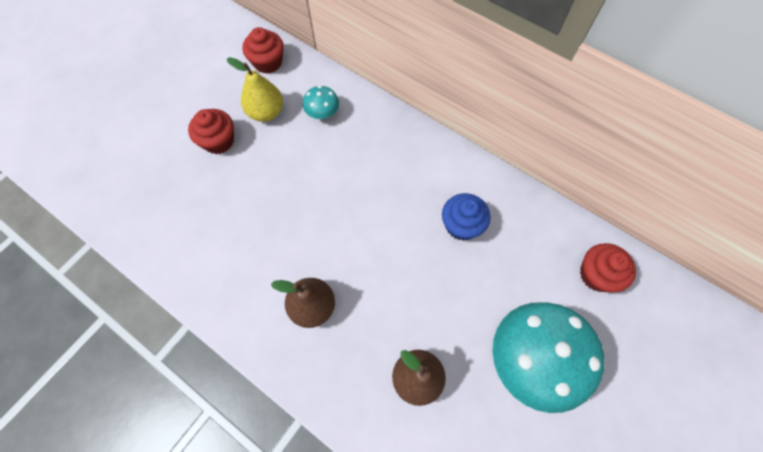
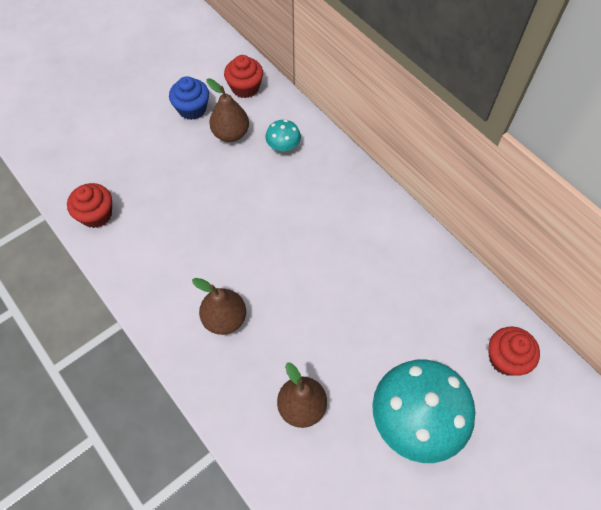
camera: 15 degrees right, 5 degrees down
(219, 141) = (180, 150): red cupcake -> red cupcake (96, 215)
(266, 112) = (231, 134): yellow pear -> brown pear
(461, 225) = (386, 280): blue cupcake -> blue cupcake (192, 109)

